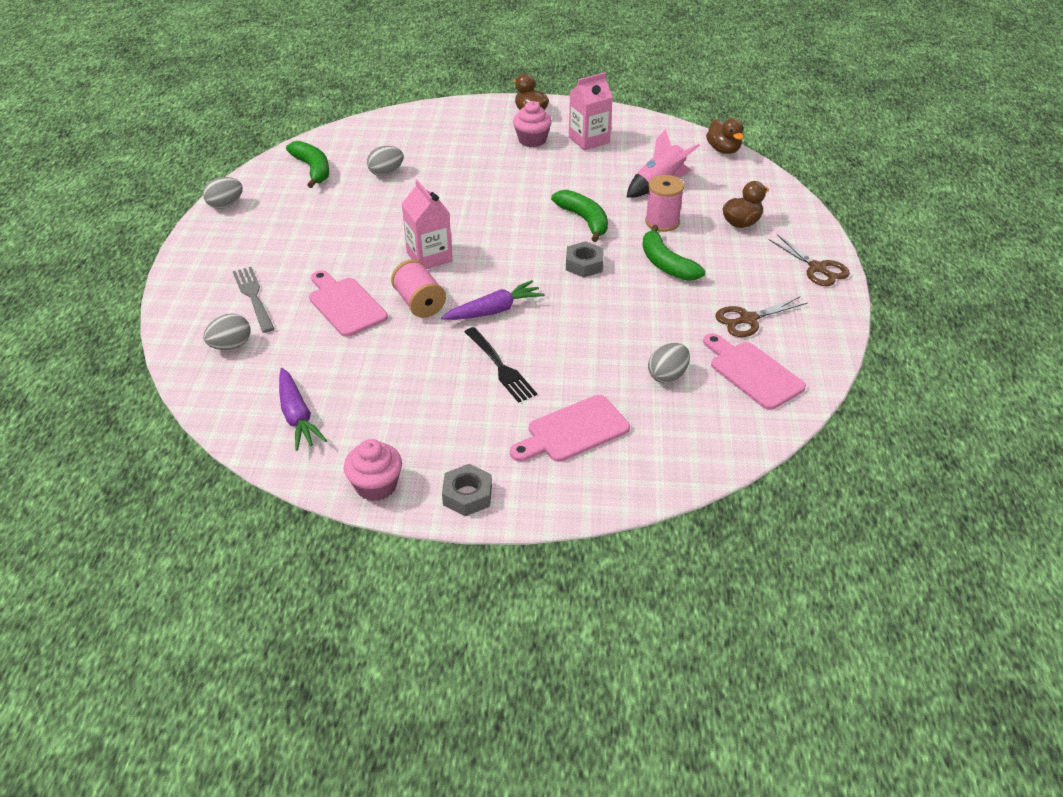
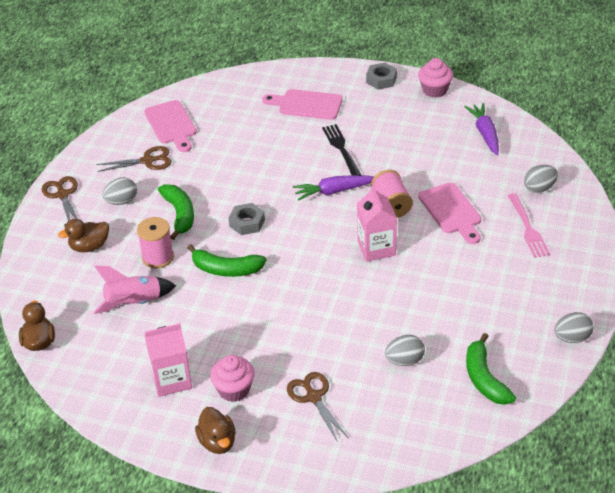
camera: 165 degrees left, 0 degrees up
(253, 297) = (528, 228): grey fork -> pink fork
(462, 143) = (313, 397): none -> brown scissors
(573, 431) = (307, 105): pink cutting board -> pink cutting board turned 150 degrees counterclockwise
(584, 220) = (226, 269): green banana -> green banana turned 60 degrees counterclockwise
(667, 376) = (229, 129): grey egg -> grey egg (121, 201)

